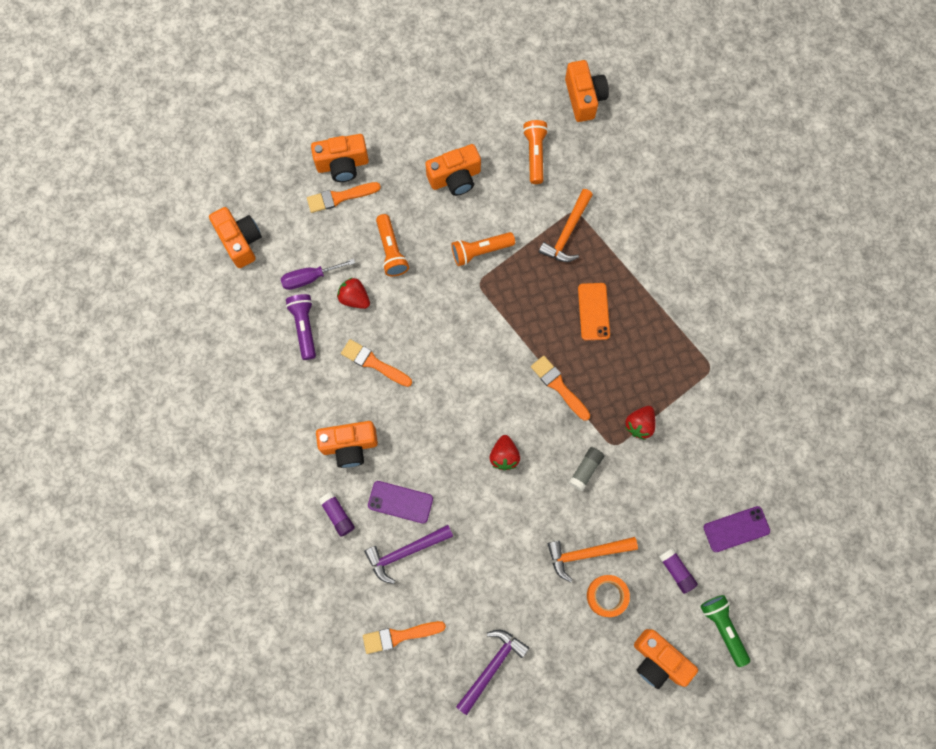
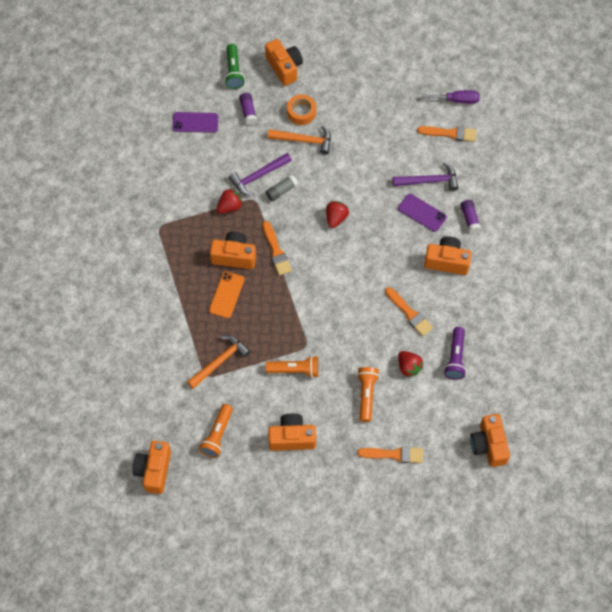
camera: 160 degrees left, 10 degrees down
(310, 278) = (439, 395): purple screwdriver -> purple screwdriver (457, 100)
(342, 165) = (383, 482): orange camera -> orange camera (234, 256)
(492, 667) = (395, 98): purple hammer -> purple hammer (258, 176)

